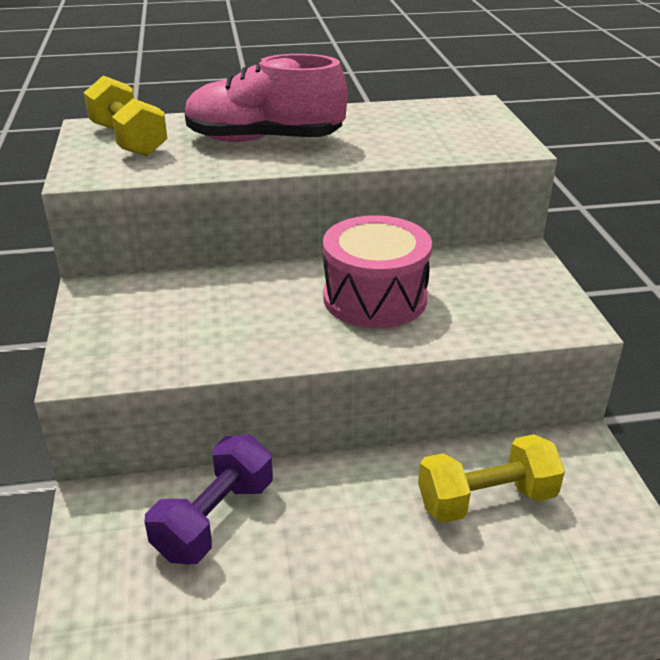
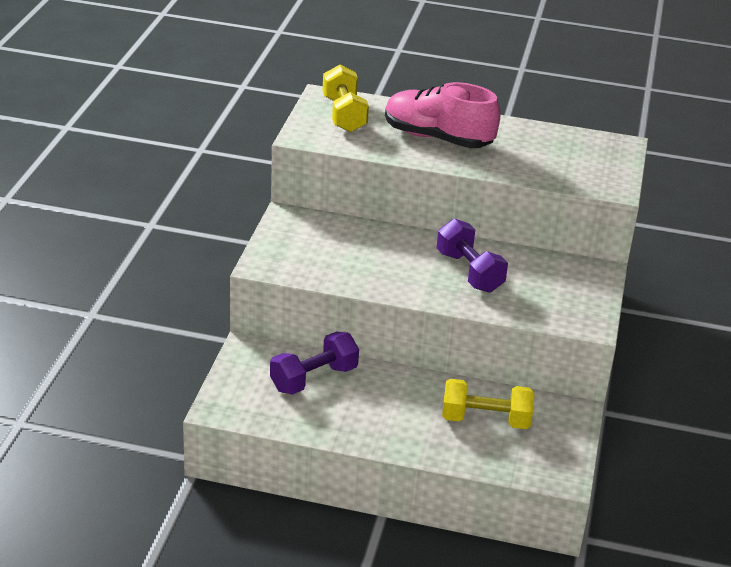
camera: 20 degrees right, 0 degrees up
(375, 298) = (469, 272): pink drum -> purple dumbbell

